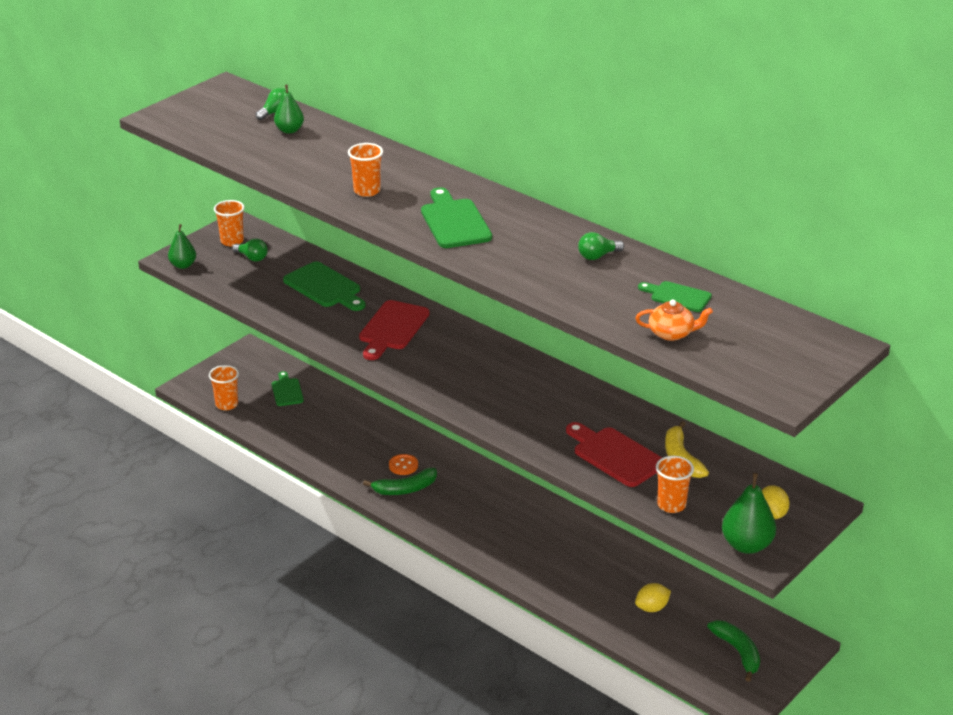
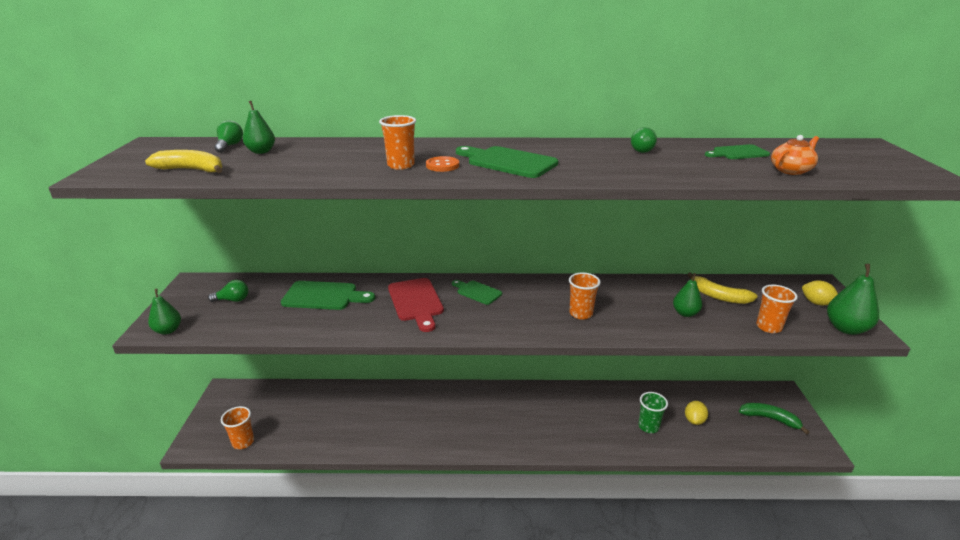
camera: 40 degrees left, 5 degrees down
(219, 135) = (192, 170): none -> yellow banana
(232, 241) = (199, 295): orange cup -> orange cup (581, 313)
(287, 391) = (286, 406): green cutting board -> green cutting board (477, 292)
(403, 465) = (432, 415): orange button -> orange button (442, 165)
(405, 489) = (453, 431): green banana -> none
(595, 586) = (648, 426): none -> green cup
(615, 455) = (685, 313): red cutting board -> green pear

